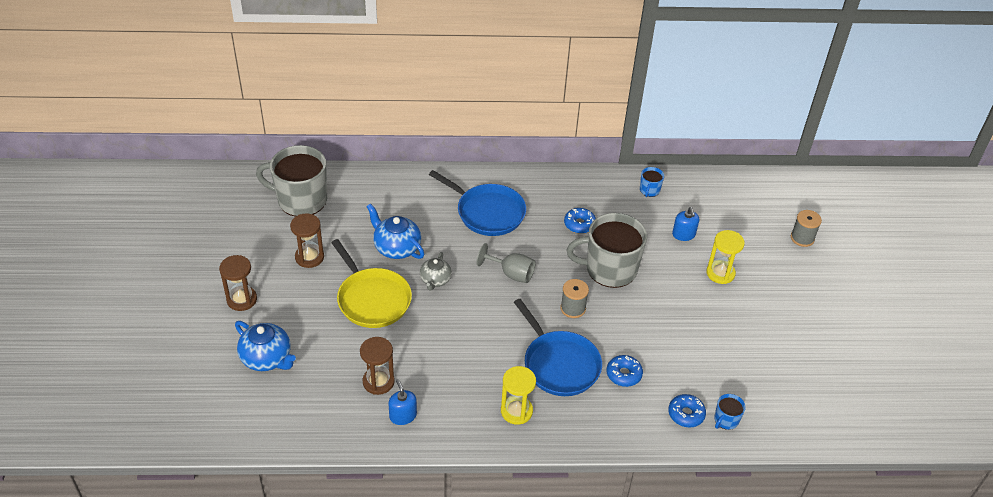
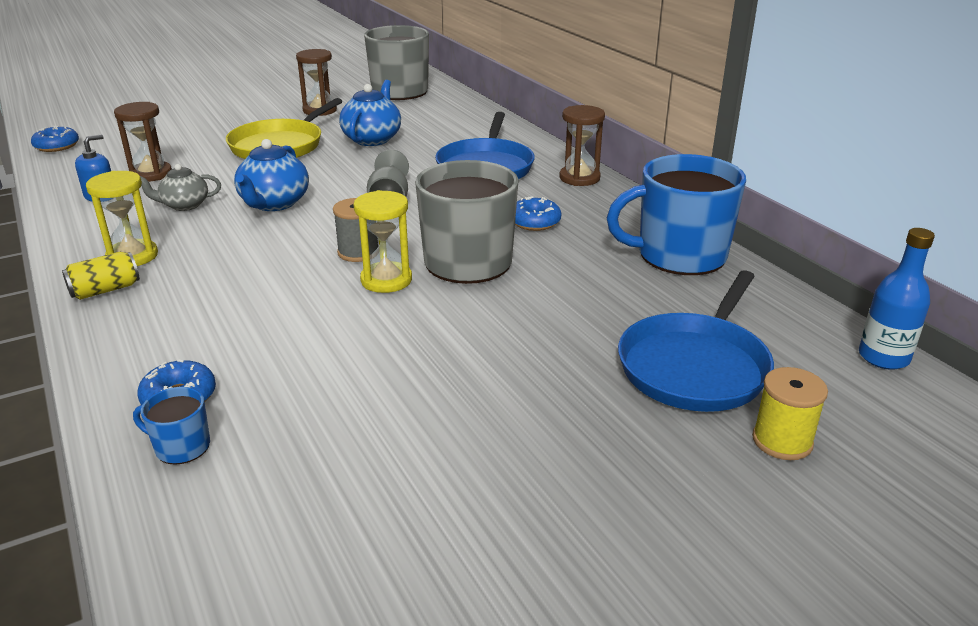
camera: 65 degrees right, 15 degrees down
(242, 299) = (237, 101): brown hourglass -> brown hourglass (579, 178)
(267, 358) = (161, 125): blue teapot -> blue teapot (274, 203)
(435, 280) = (337, 166): grey teapot -> grey teapot (184, 205)
(555, 429) = (105, 290): none -> yellow can
(559, 364) = (238, 266): blue pan -> blue pan (695, 366)
(623, 374) = (245, 319): blue donut -> blue donut (57, 146)
(649, 190) = (679, 255): blue mug -> blue mug, size x2.31
(683, 234) = (617, 305): blue soap dispenser -> none
(720, 273) = (563, 360): yellow hourglass -> yellow hourglass (386, 280)
(765, 179) = (883, 357): none -> blue bottle
(802, 238) = (782, 441): grey spool -> yellow spool

